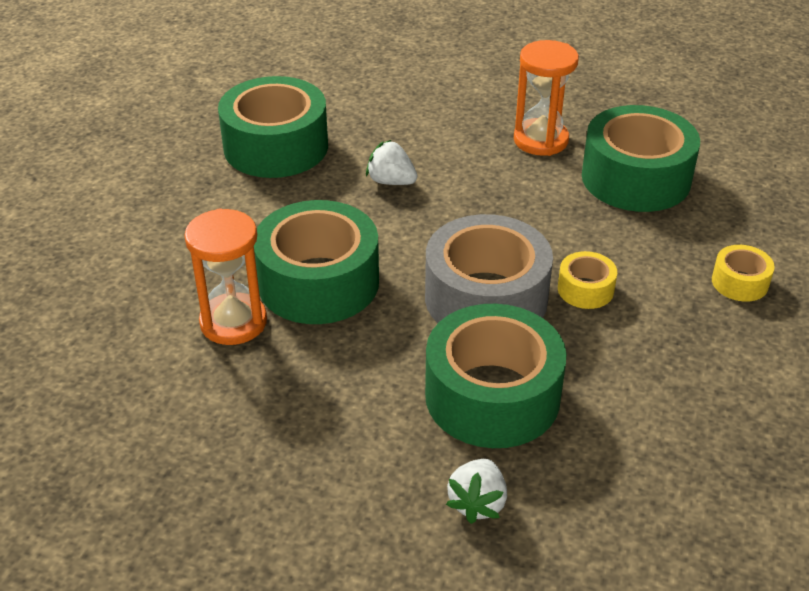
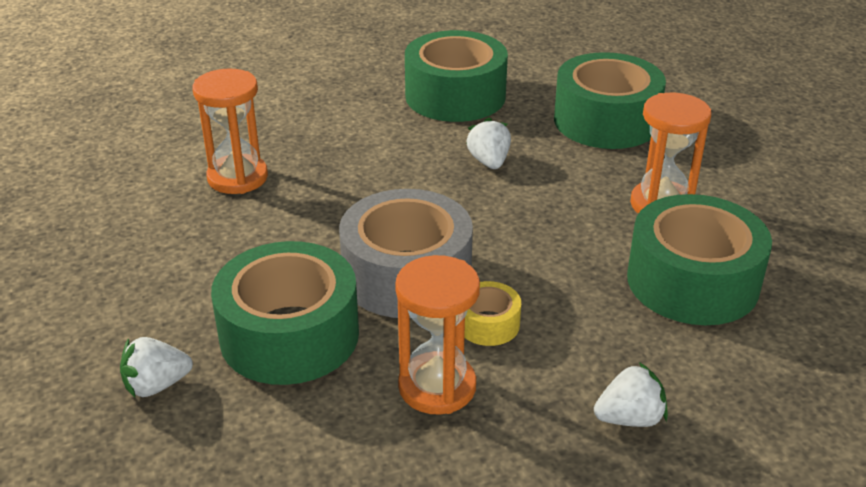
camera: 50 degrees right, 5 degrees down
(318, 282) = (324, 190): green tape -> green tape (606, 121)
(628, 350) = (437, 387): none -> orange hourglass
(740, 282) = (629, 418): yellow tape -> white strawberry

